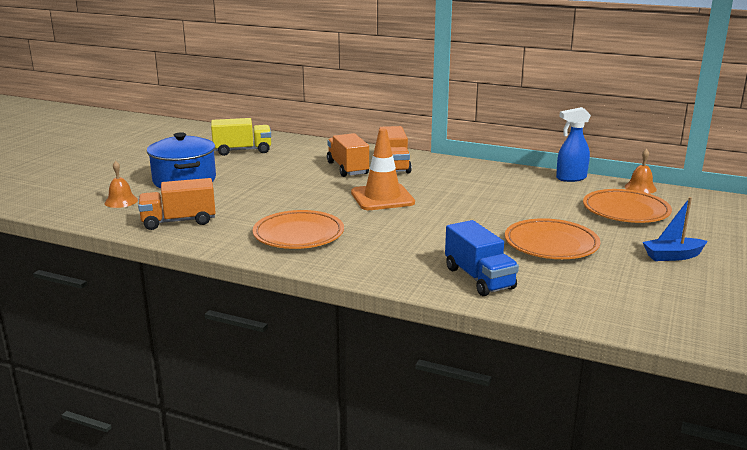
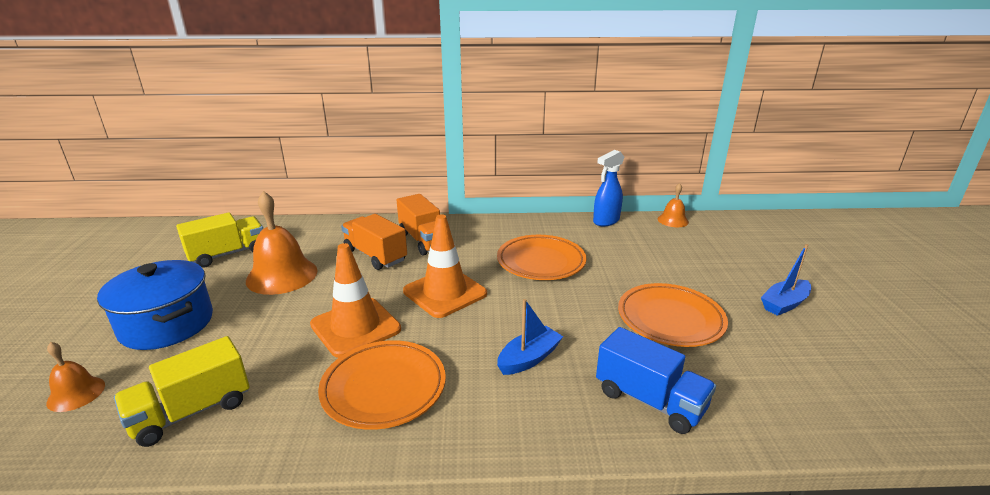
camera: 25 degrees left, 5 degrees up
(179, 221) = (192, 411): orange truck -> yellow truck
(272, 168) = (282, 275): none -> orange bell
(303, 203) = (355, 327): none -> orange traffic cone
(411, 242) = (529, 358): none -> blue boat
(625, 211) = (689, 253): orange plate -> orange plate (541, 262)

